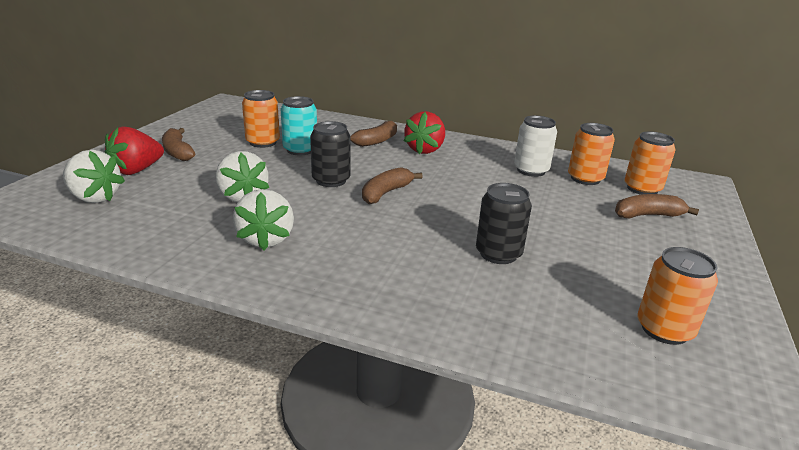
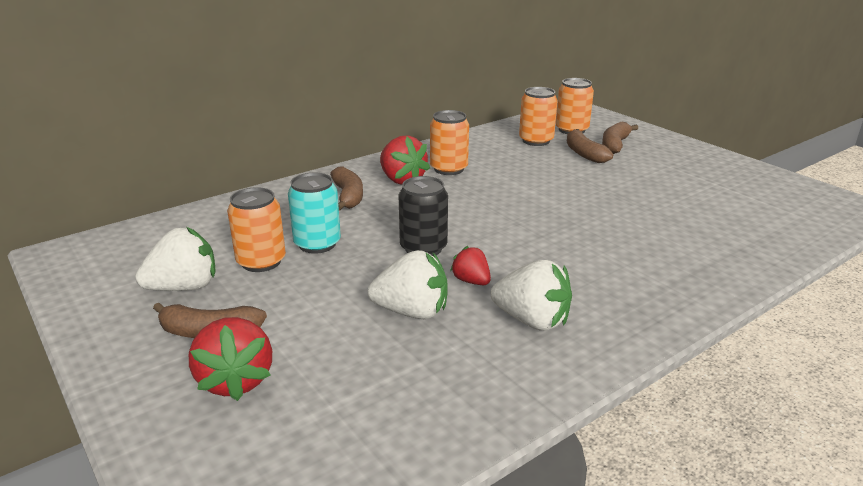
camera: 55 degrees left, 0 degrees up
(94, 198) = (296, 435): white strawberry -> white strawberry (184, 287)
(301, 206) = (471, 281): none -> red strawberry
(386, 193) = (482, 228): brown banana -> brown banana (584, 153)
(498, 254) = (638, 217): black can -> none
(531, 170) = (499, 153): white can -> none
(664, 329) = (768, 199): orange can -> orange can (449, 169)

